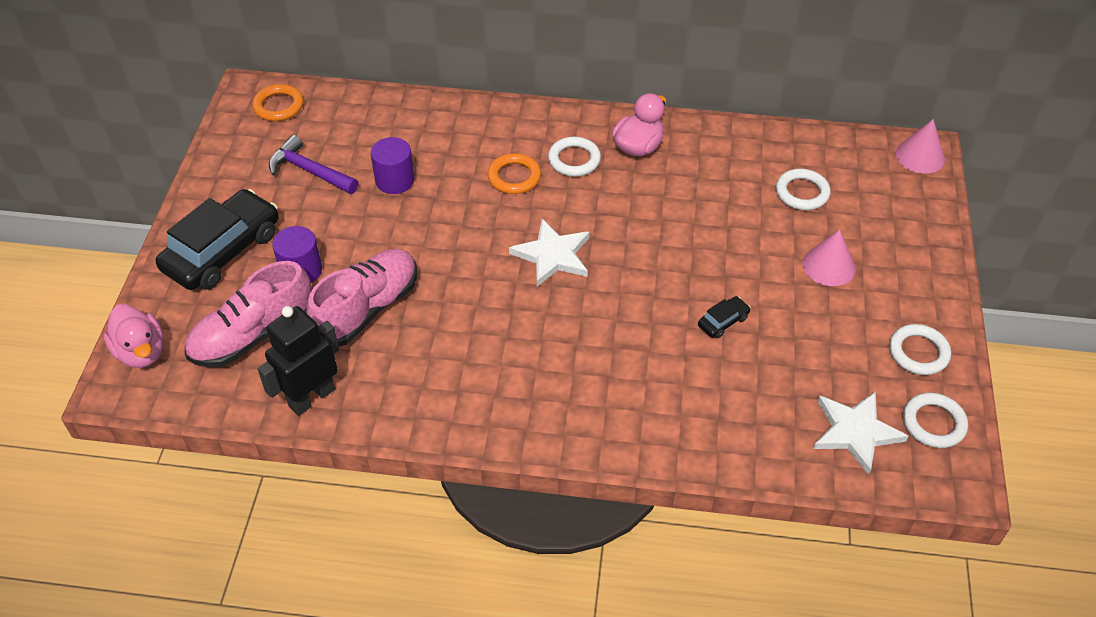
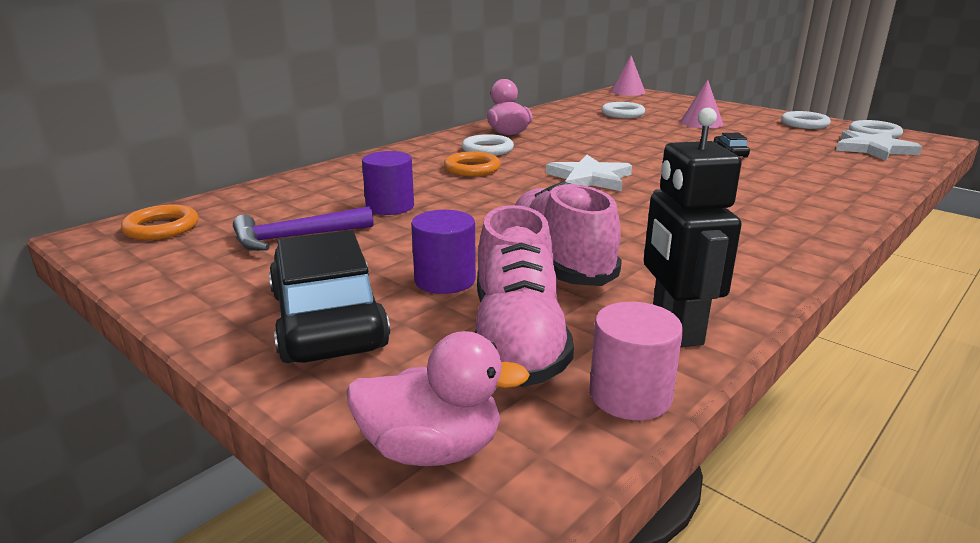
camera: 55 degrees left, 25 degrees down
(226, 402) = (630, 395): none -> pink cylinder

